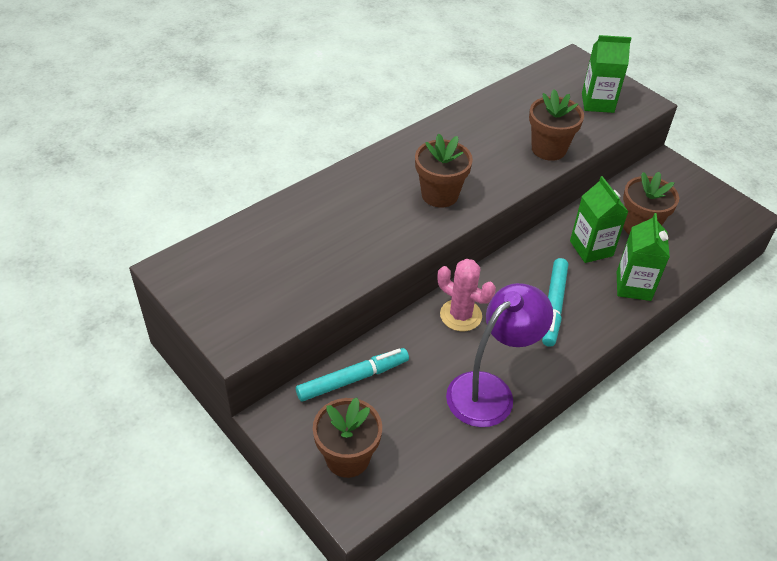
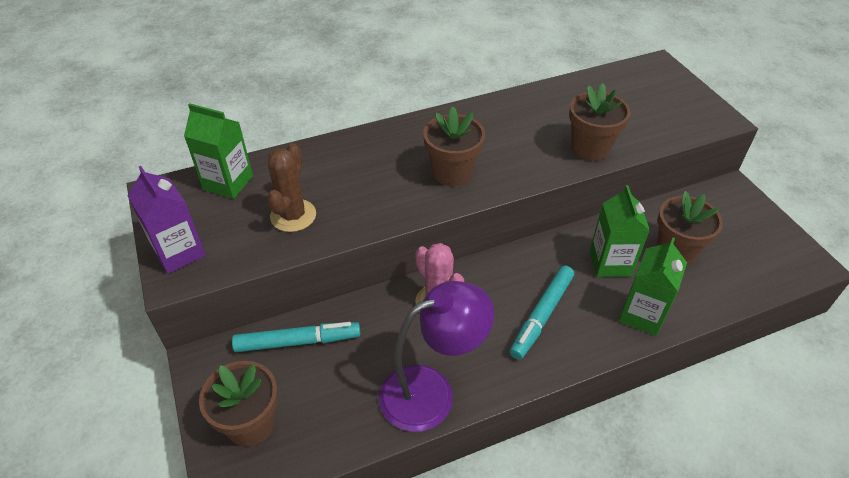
camera: 20 degrees right, 0 degrees up
(225, 320) = (179, 252): none -> purple carton
(315, 263) = (293, 216): none -> brown cactus
(597, 103) = (666, 111): green carton -> green carton (228, 183)

